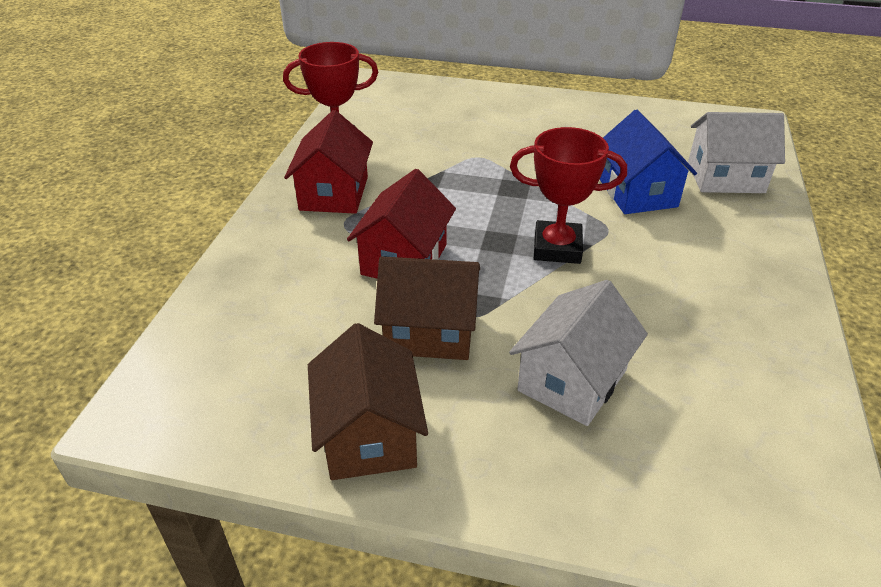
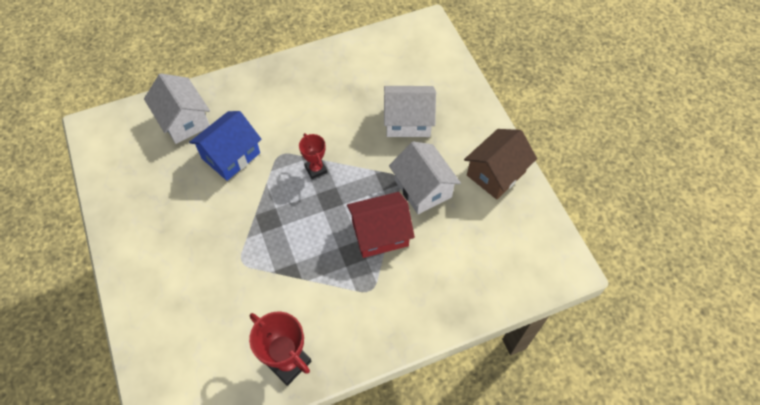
camera: 125 degrees left, 20 degrees up
(334, 193) = (346, 318): red house -> none
(430, 331) = (423, 188): brown house -> white house
(557, 248) = (316, 169): red trophy -> red trophy, size x0.61

